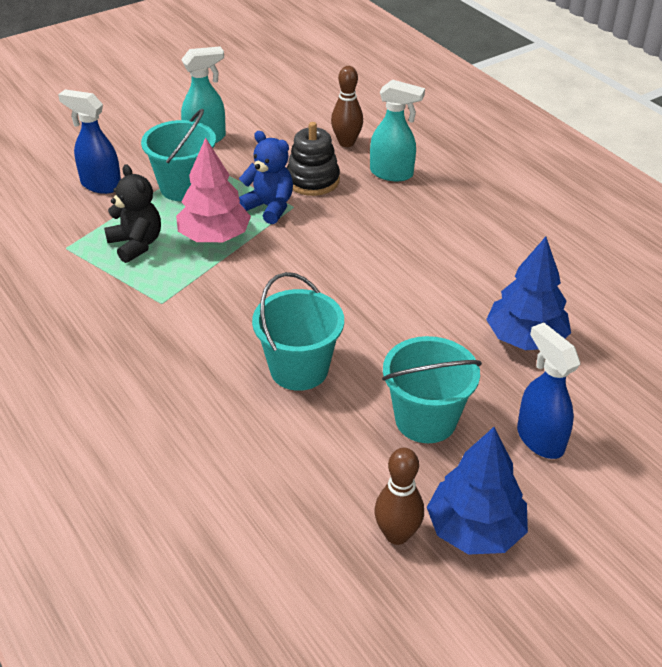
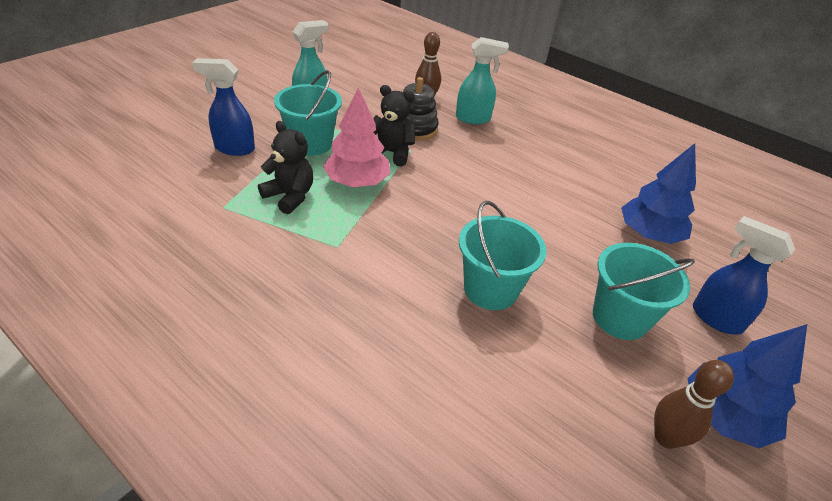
camera: 20 degrees left, 0 degrees up
(269, 207) = (391, 153): blue teddy bear -> black teddy bear

